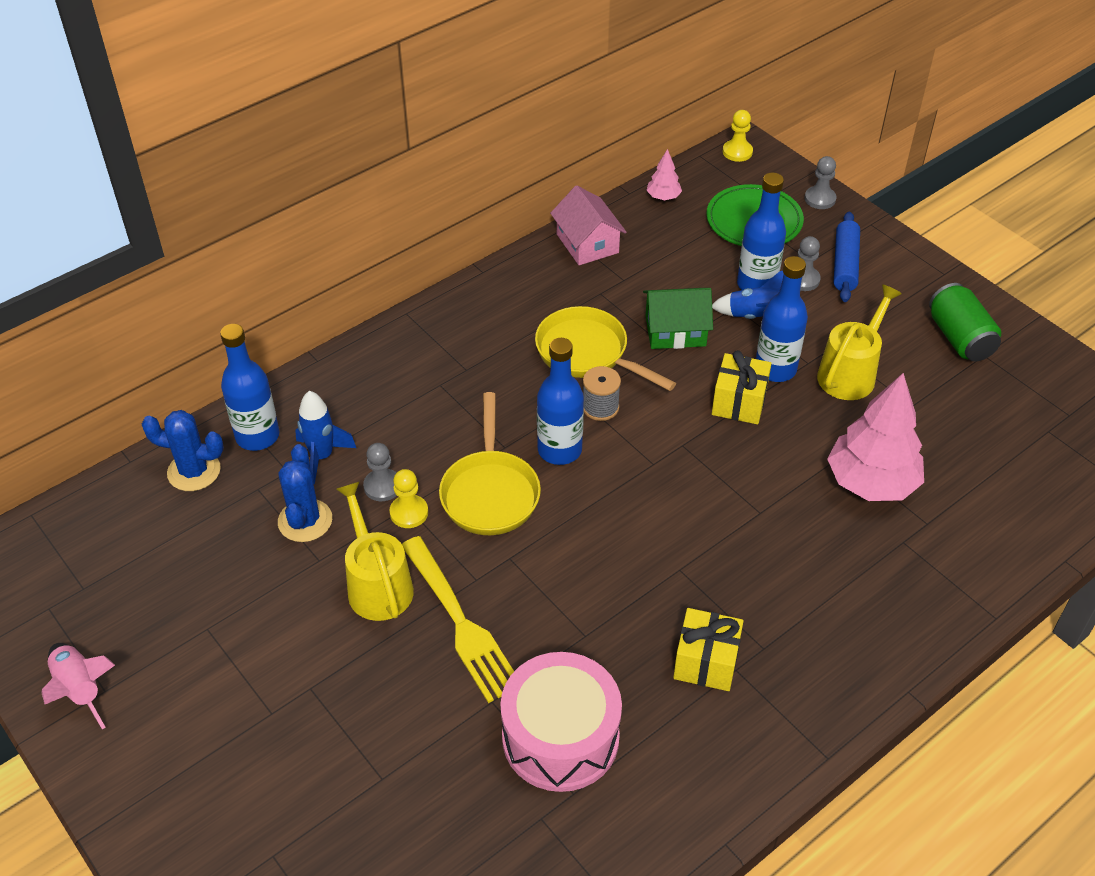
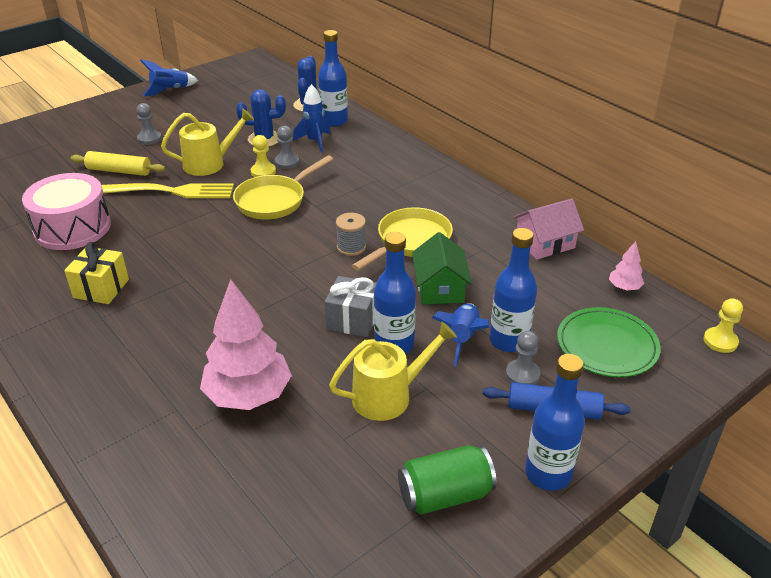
camera: 90 degrees right, 10 degrees down
(81, 689) = (170, 90): pink rocket -> blue rocket
(389, 710) = (119, 171): none -> yellow rolling pin
(459, 622) = (172, 191): yellow fork -> yellow fork turned 150 degrees counterclockwise
(490, 492) = (274, 200): yellow pan -> yellow pan turned 45 degrees counterclockwise
(559, 450) = (309, 228): blue bottle -> blue bottle (548, 474)
(739, 402) = (353, 320): yellow gift -> grey gift
(820, 199) = (661, 400): grey pawn -> grey pawn (149, 138)
(850, 373) = (388, 396): yellow watering can -> yellow watering can turned 60 degrees counterclockwise

